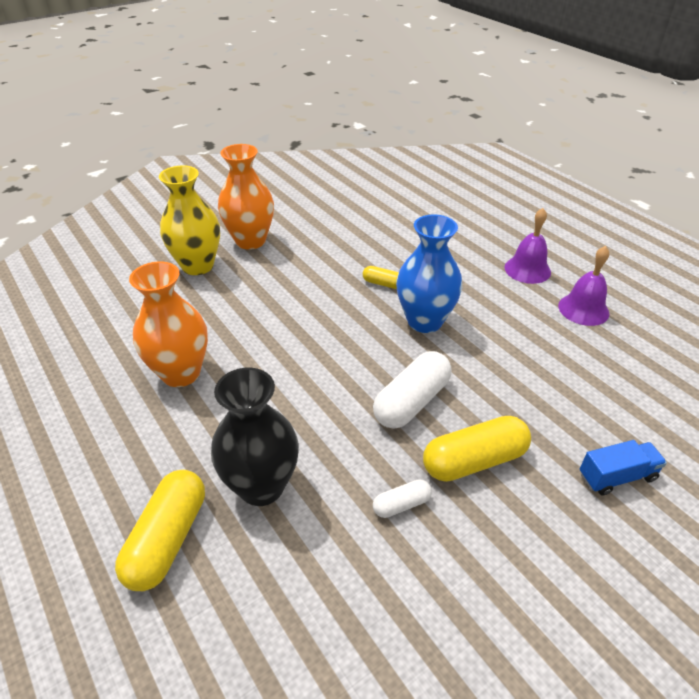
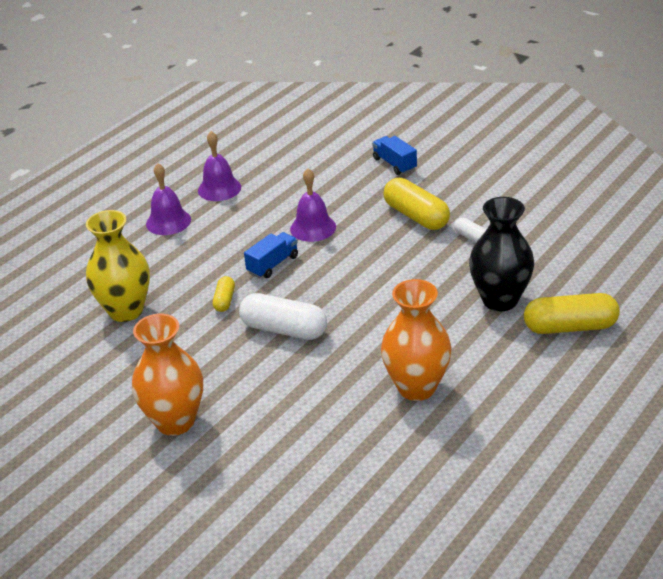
camera: 105 degrees left, 5 degrees down
(197, 266) = (243, 447): yellow vase -> yellow vase (126, 310)
(412, 402) = (376, 252): white capsule -> white capsule (284, 329)
(425, 321) = (273, 264): blue vase -> blue truck
(481, 362) = (313, 228): none -> purple bell

